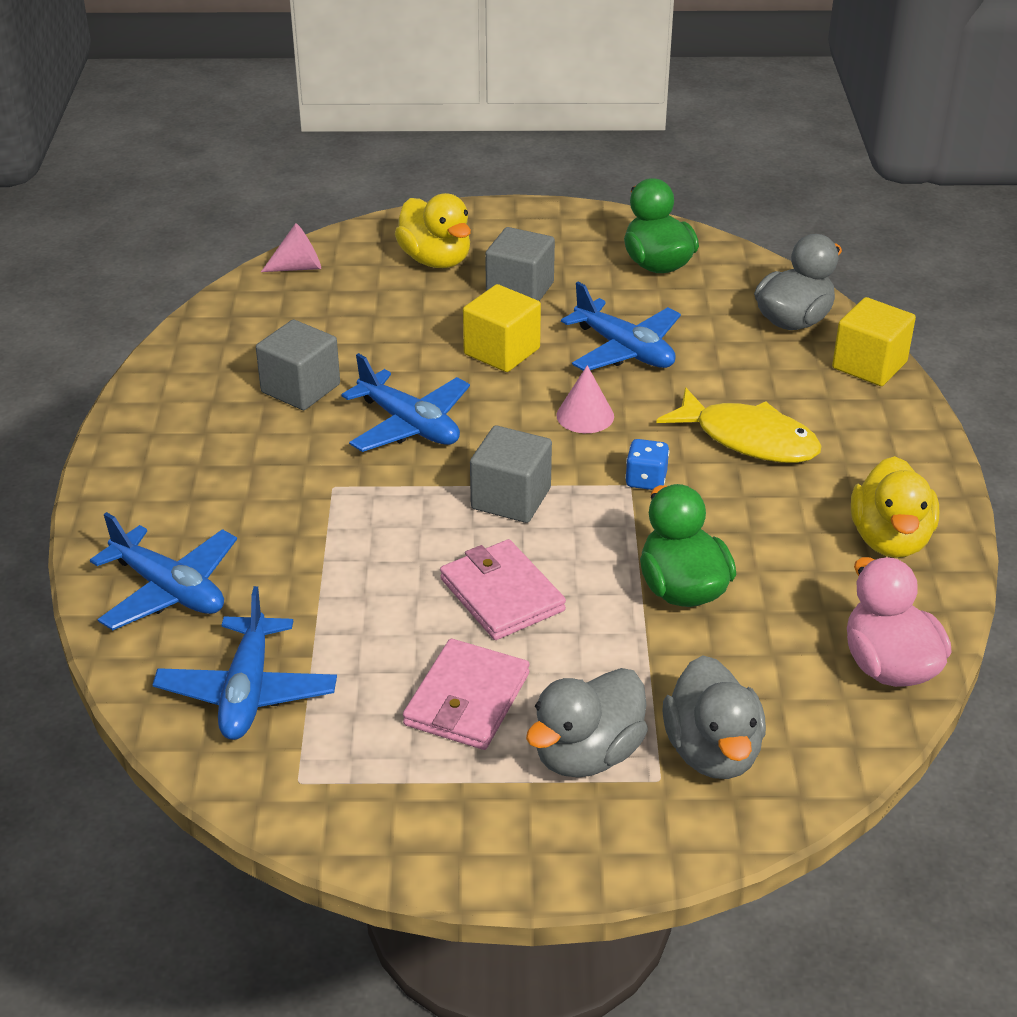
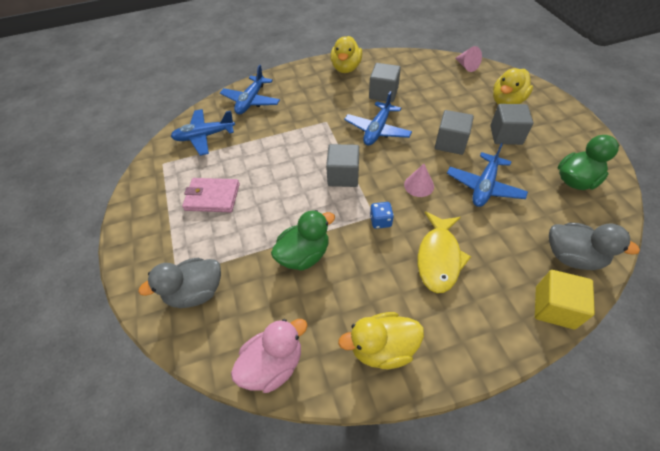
camera: 75 degrees right, 15 degrees up
(167, 417) = (346, 68): none -> yellow duck
(502, 351) = (450, 143): yellow cube -> grey cube
(502, 594) = (278, 190): pink wallet -> none
(587, 754) = (187, 245): grey duck -> none

